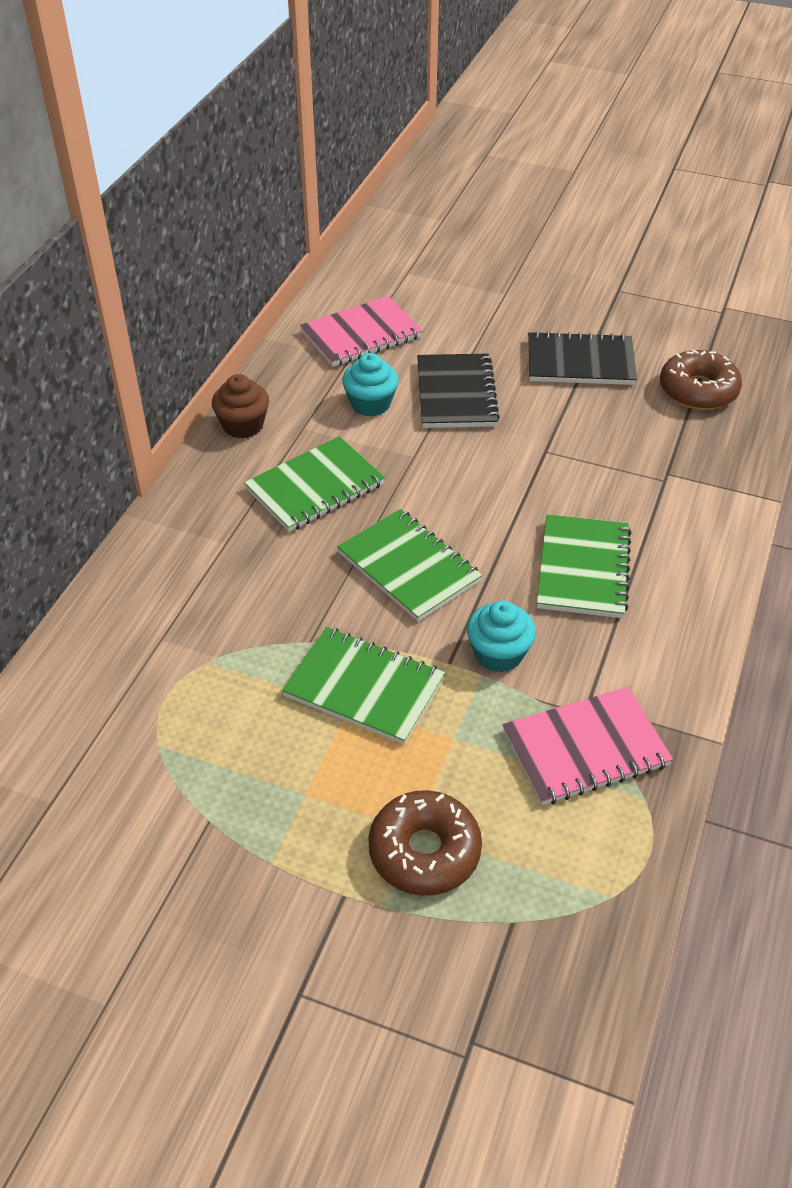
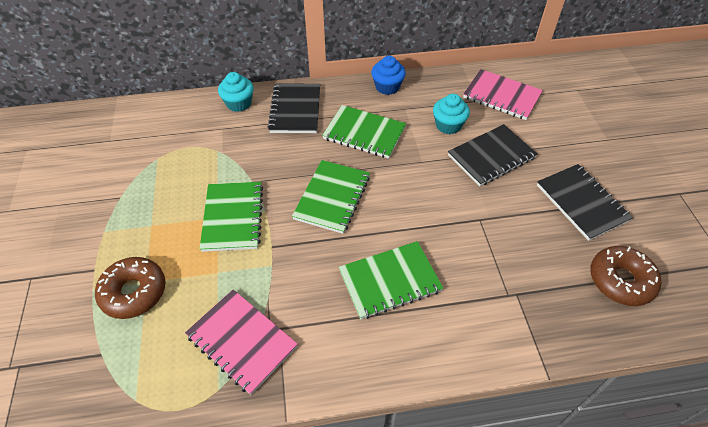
camera: 60 degrees right, 5 degrees up
(199, 539) = (295, 110): none -> black notebook
(243, 425) = (387, 87): brown cupcake -> blue cupcake
(498, 654) = (292, 267): turquoise cupcake -> turquoise cupcake (239, 103)

